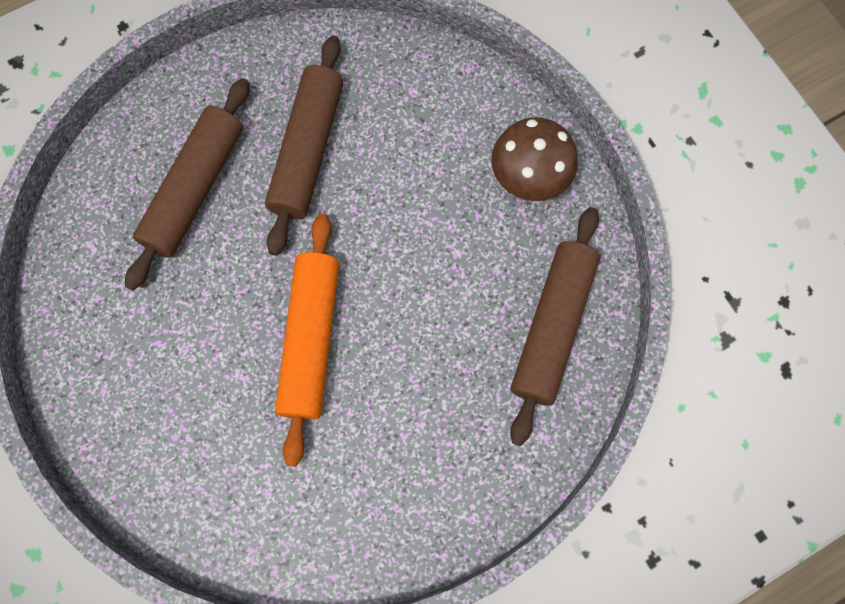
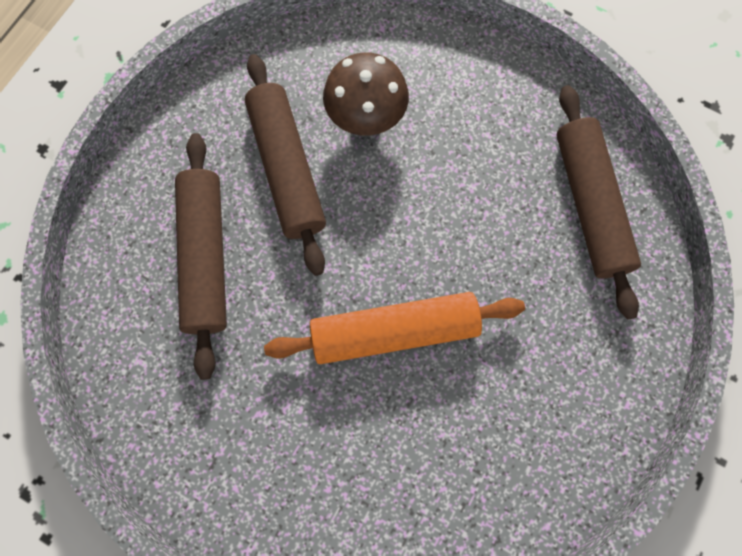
camera: 30 degrees left, 0 degrees up
(310, 340) = (394, 332): orange rolling pin -> orange rolling pin turned 75 degrees counterclockwise
(528, 179) = (491, 93): brown mushroom -> brown mushroom (366, 118)

